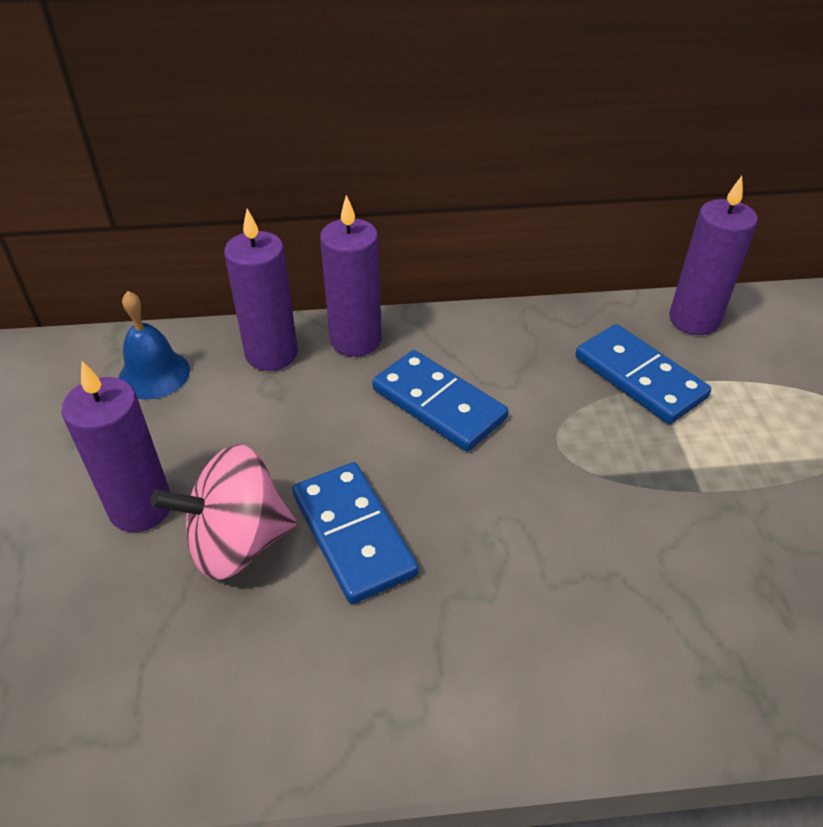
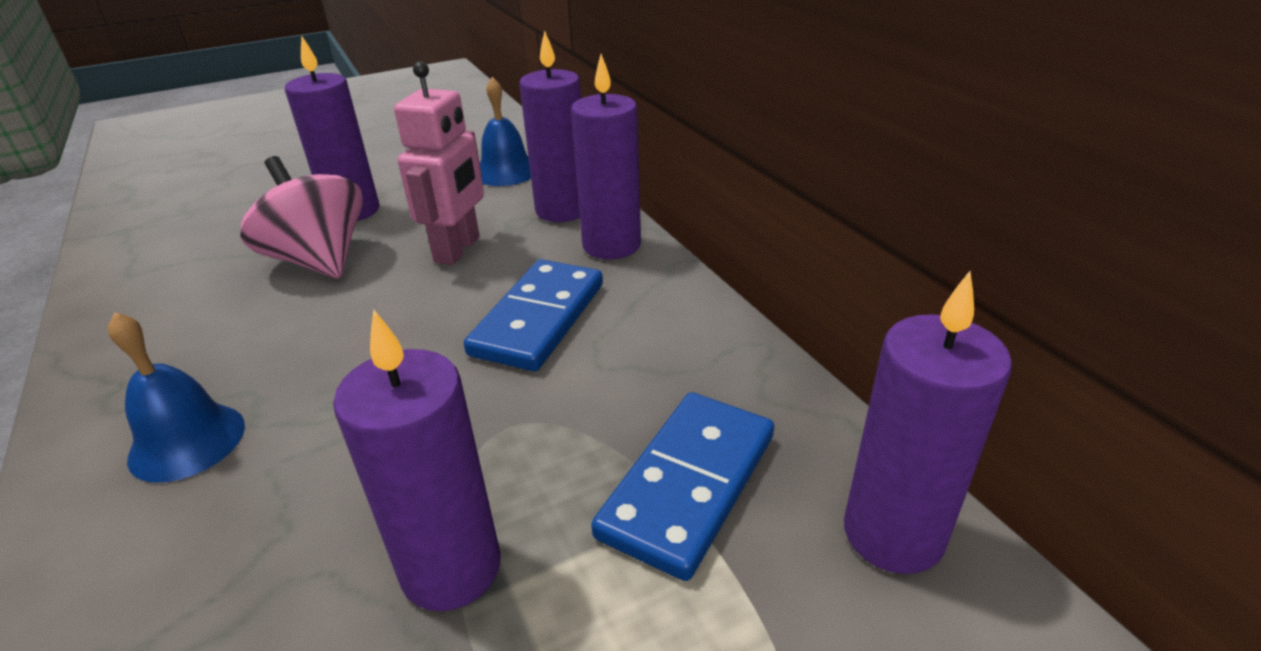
camera: 70 degrees right, 10 degrees down
(294, 434) = (458, 249): none -> pink robot
(353, 534) = (334, 314): blue domino -> none
(497, 643) = (187, 441): none -> blue bell
(674, 491) = (451, 568): none -> purple candle

